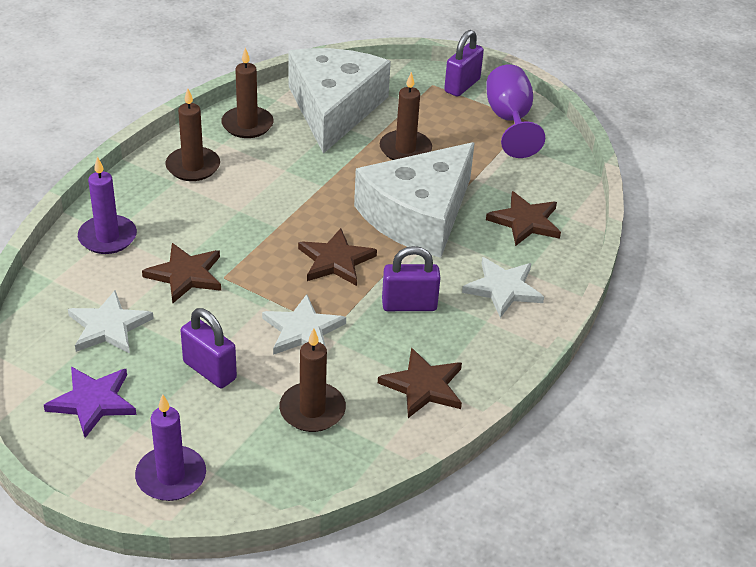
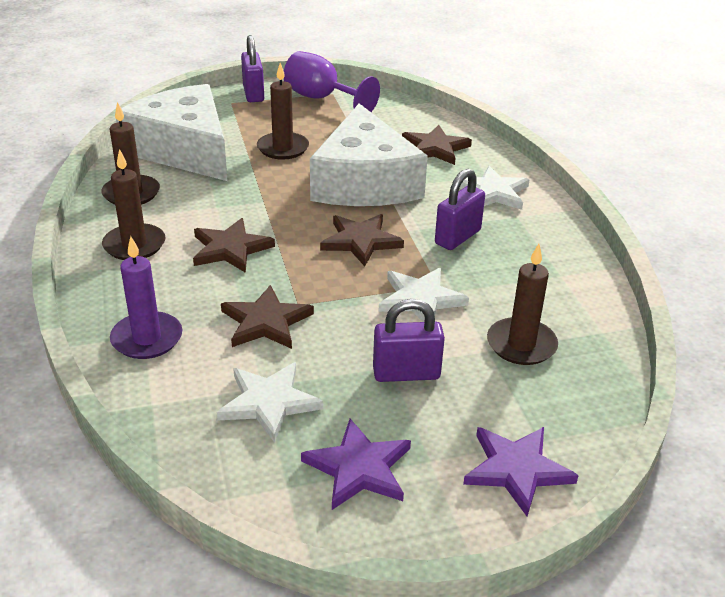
camera: 45 degrees left, 5 degrees down
(171, 476) = (517, 470): purple candle -> purple star
(423, 386) = (555, 278): brown star -> brown star (230, 249)

